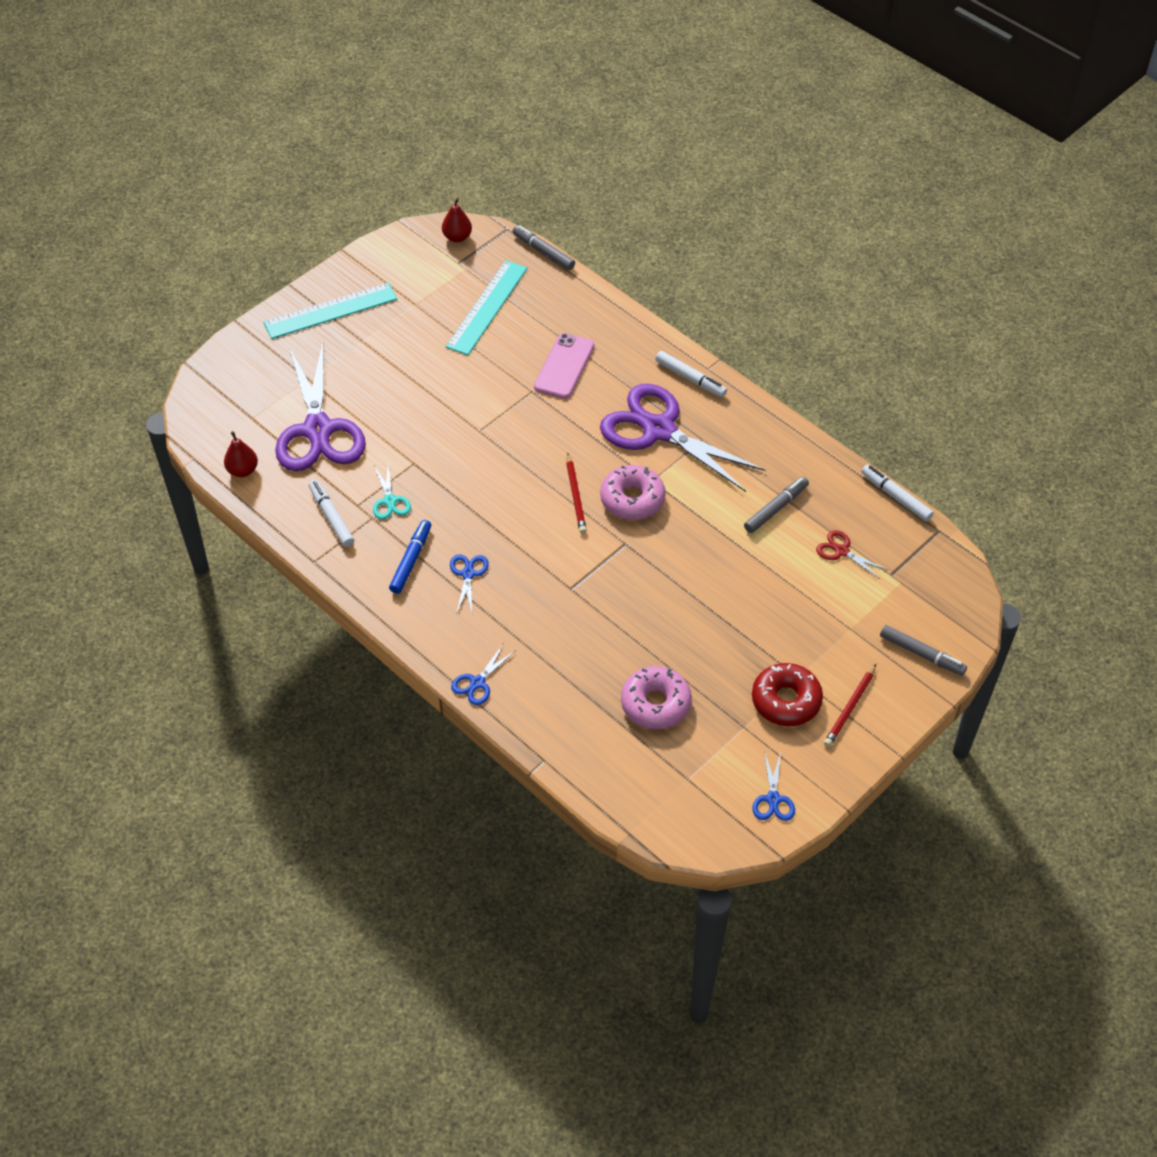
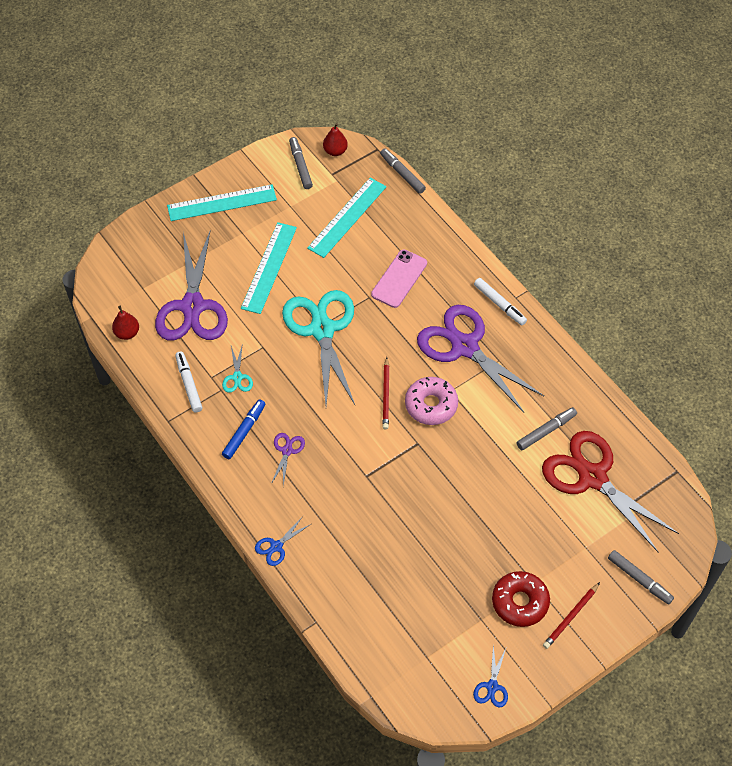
camera: 10 degrees right, 5 degrees up
(403, 374) = (269, 267): none -> turquoise ruler
(418, 258) = (300, 166): none -> grey marker
(468, 574) = (287, 450): blue scissors -> purple scissors
(482, 434) = (322, 330): none -> turquoise scissors
(655, 704) = (414, 588): pink donut -> none
(841, 551) = (592, 477): red scissors -> red scissors, size x2.42
(896, 497) = (647, 436): white marker -> none

